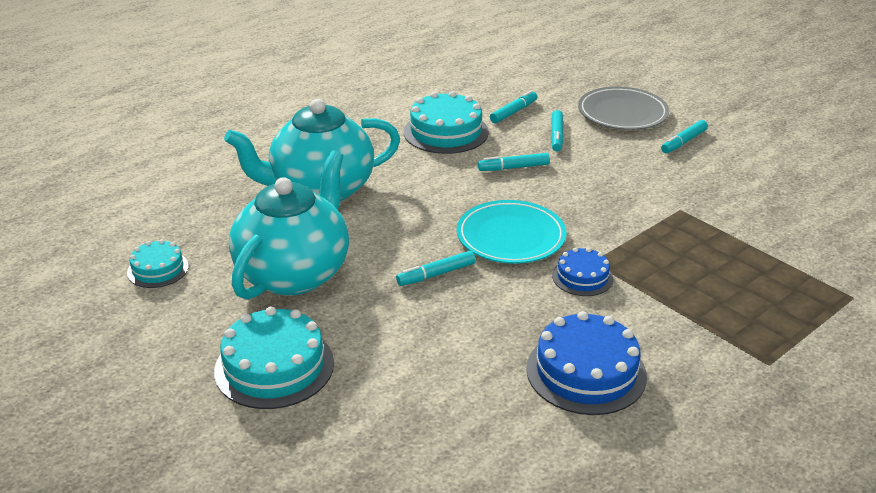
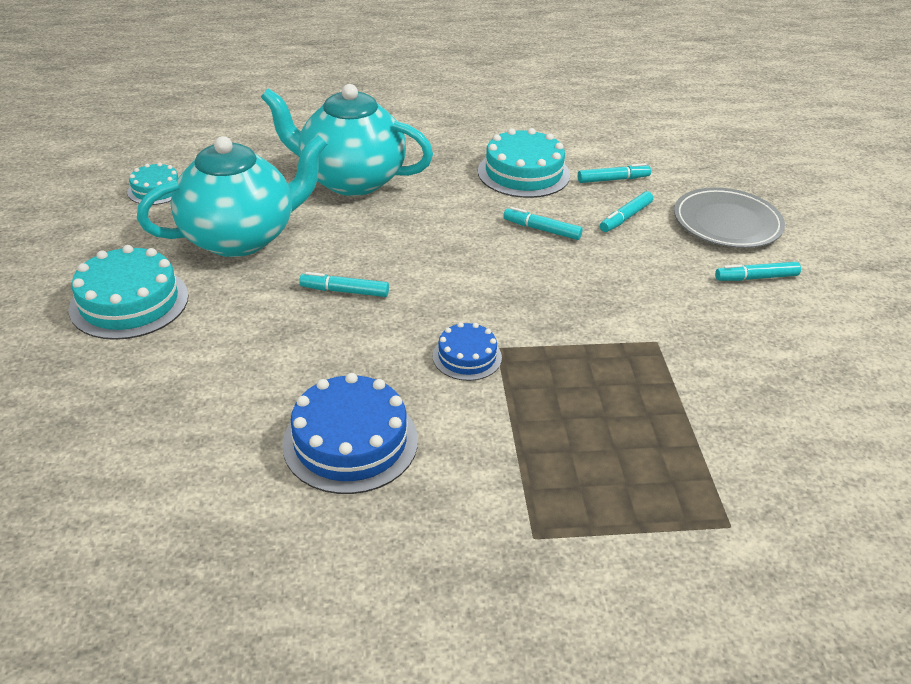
camera: 35 degrees right, 5 degrees up
(511, 237) = (453, 289): turquoise plate -> none

